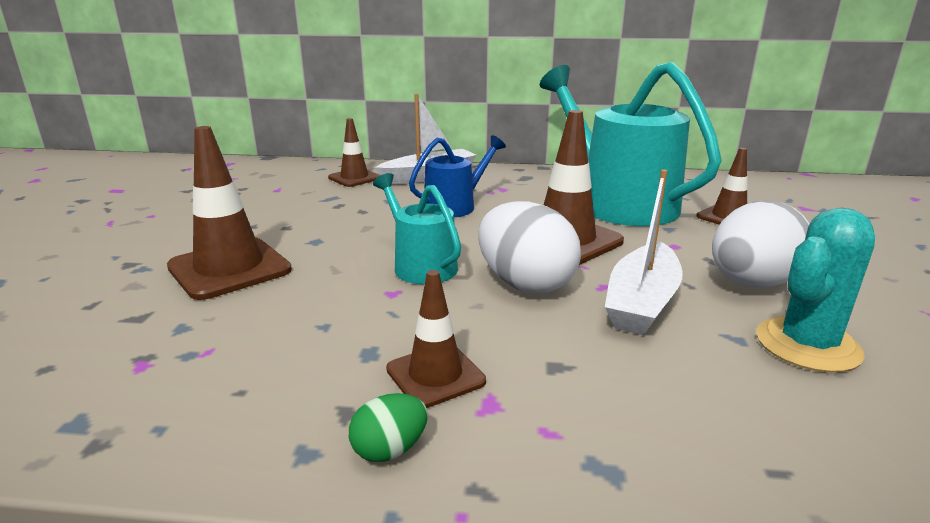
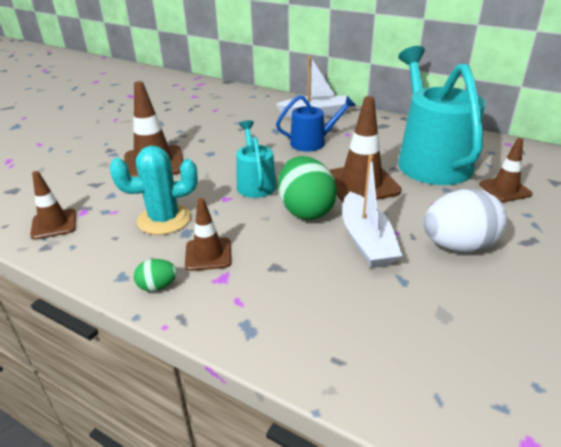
camera: 25 degrees right, 10 degrees up
(354, 178) = (267, 107): brown traffic cone -> brown traffic cone (54, 224)
(525, 284) = (305, 210): white egg -> green egg
(641, 302) = (366, 240): white boat -> white boat turned 60 degrees counterclockwise
(807, 345) = (446, 297): turquoise cactus -> turquoise cactus (164, 219)

